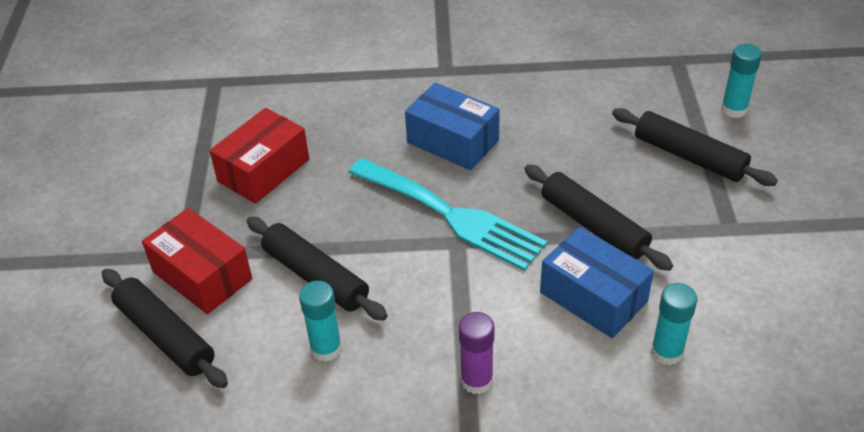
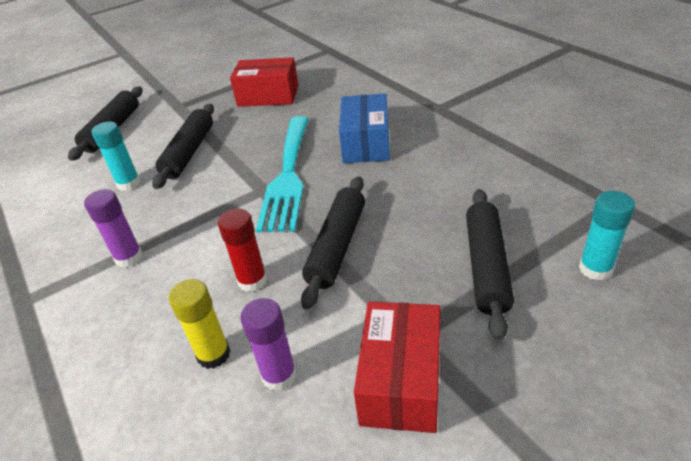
camera: 60 degrees right, 5 degrees down
(202, 275) = (165, 118): red box -> red box (401, 381)
(593, 297) = (252, 281): blue box -> red glue stick
(667, 352) = (213, 354): turquoise glue stick -> yellow glue stick
(718, 318) = (279, 375): none -> purple glue stick

